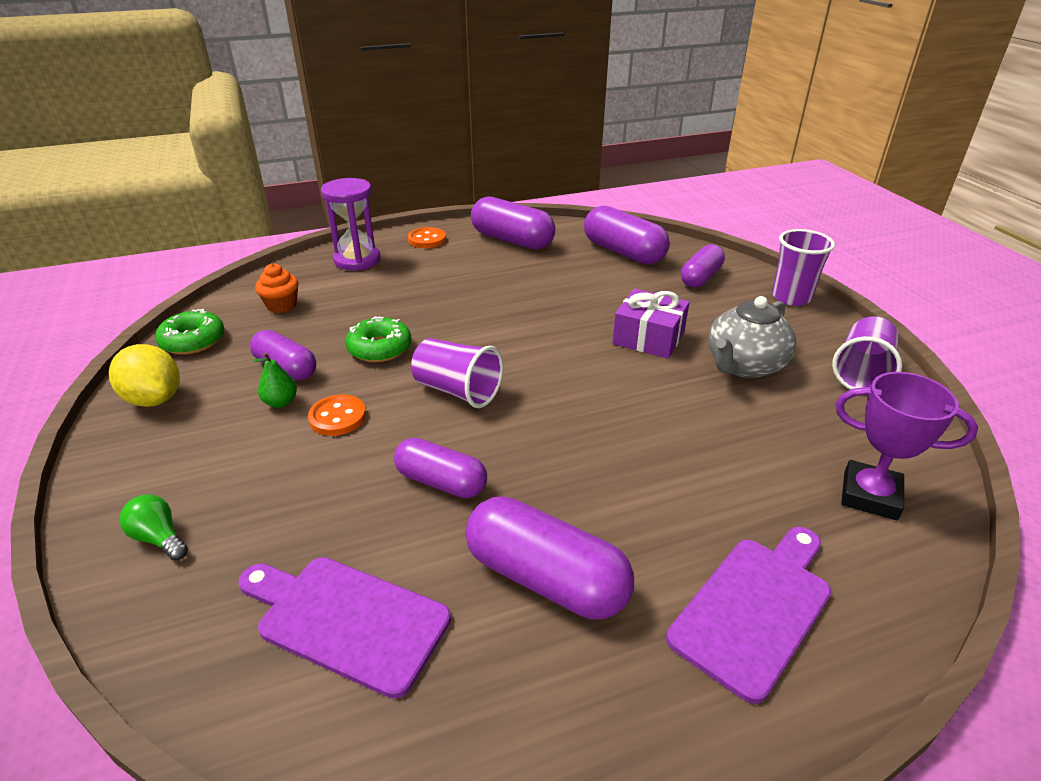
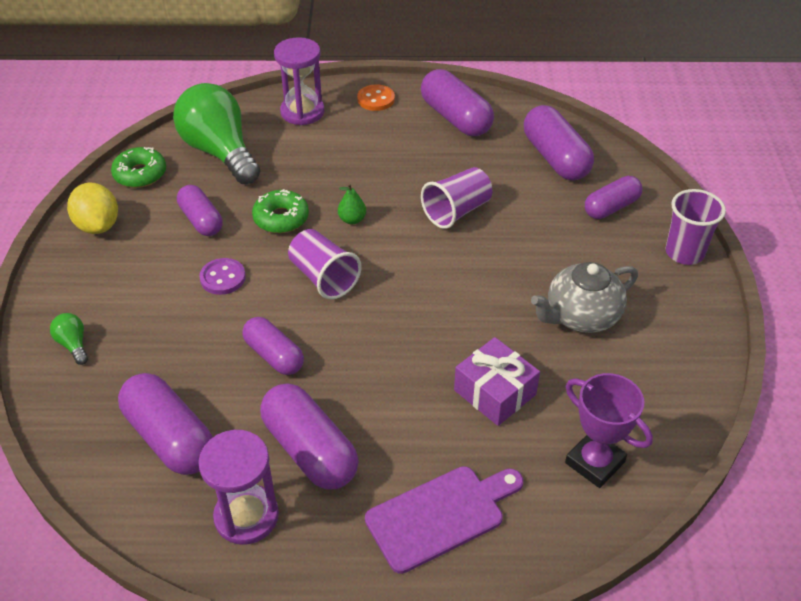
camera: 20 degrees right, 10 degrees up
(280, 402) = (186, 253): green pear -> green pear (352, 219)
(281, 305) = (220, 152): orange cupcake -> green light bulb
(337, 417) = (223, 278): orange button -> purple button
(346, 619) = (170, 438): purple cutting board -> purple capsule
(507, 695) = (246, 516): none -> purple hourglass
(648, 338) = (514, 265): purple gift -> purple gift (495, 392)
(861, 373) = (684, 352): purple cup -> purple cup (457, 211)

